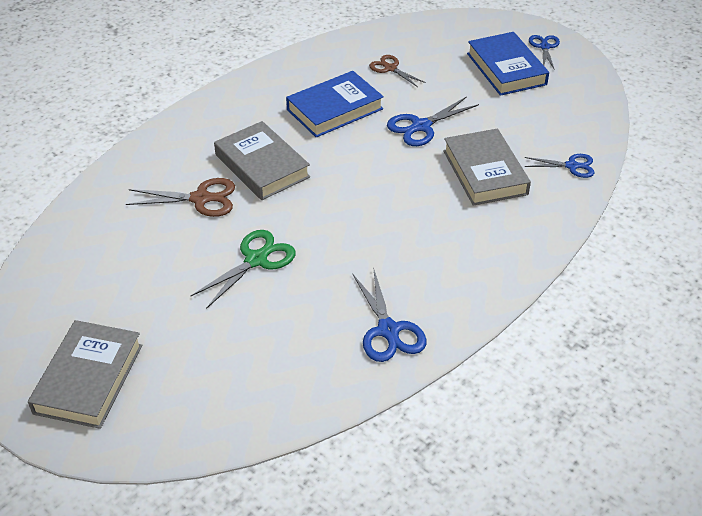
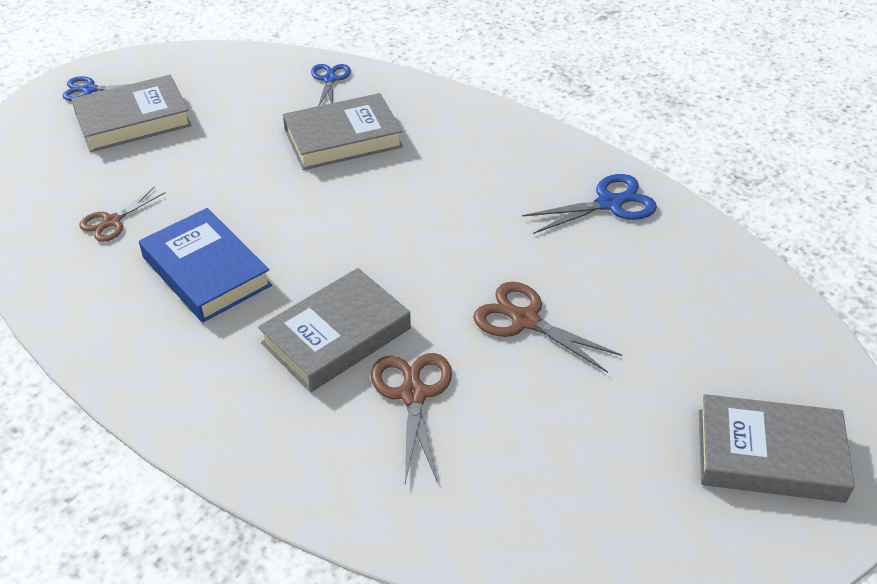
camera: 95 degrees left, 0 degrees up
(256, 260) = (525, 320): green scissors -> brown scissors
(421, 126) = (251, 189): blue scissors -> none
(506, 69) = (133, 120): blue book -> grey book

